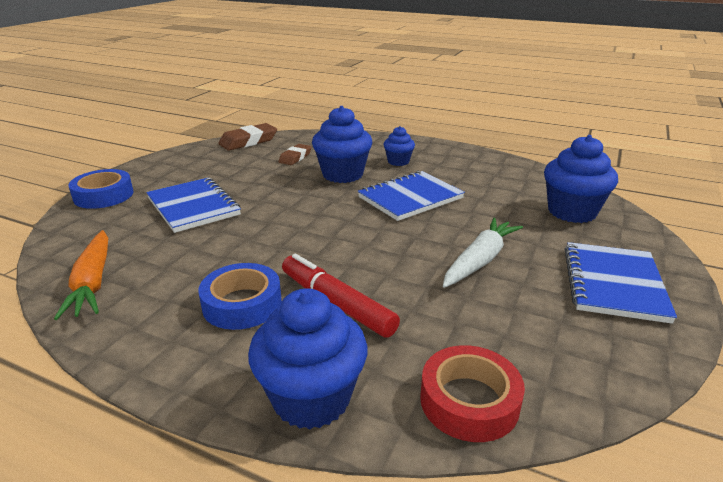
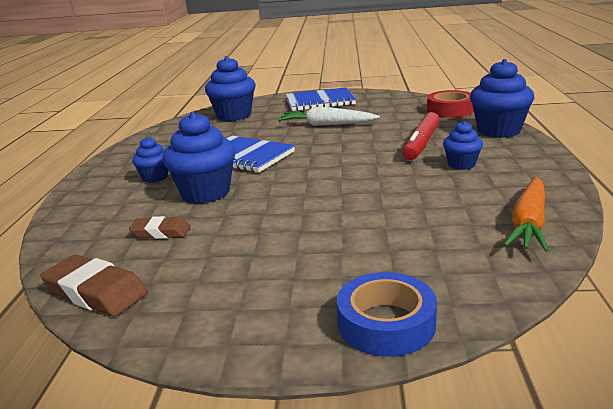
camera: 110 degrees left, 5 degrees down
(93, 282) = (528, 223): orange carrot -> orange carrot turned 150 degrees clockwise
(193, 207) = (350, 240): blue notebook -> none
(242, 304) = (461, 164): blue tape -> blue cupcake

